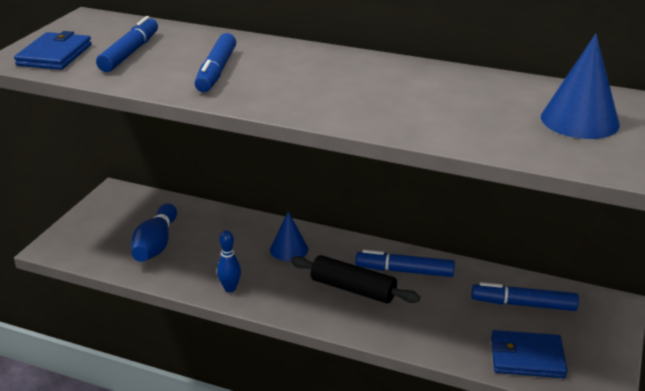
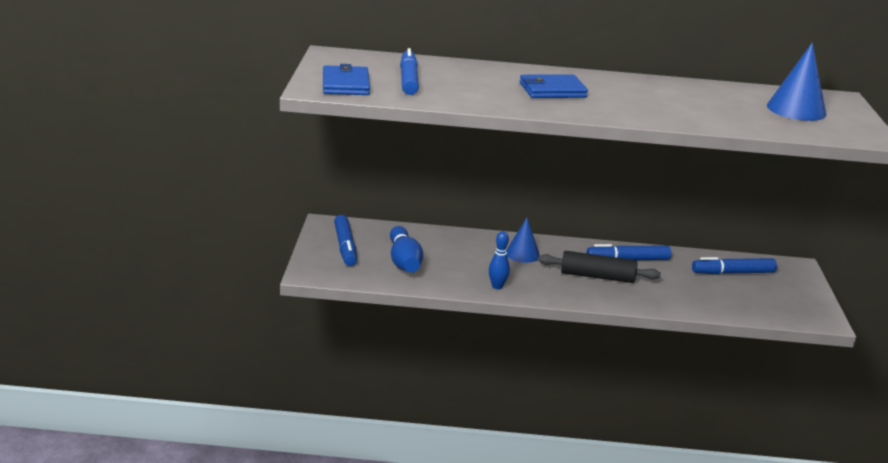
camera: 20 degrees left, 5 degrees down
(216, 71) = (498, 90): blue marker -> blue marker (345, 247)
(527, 357) = (759, 306): blue wallet -> blue wallet (552, 90)

